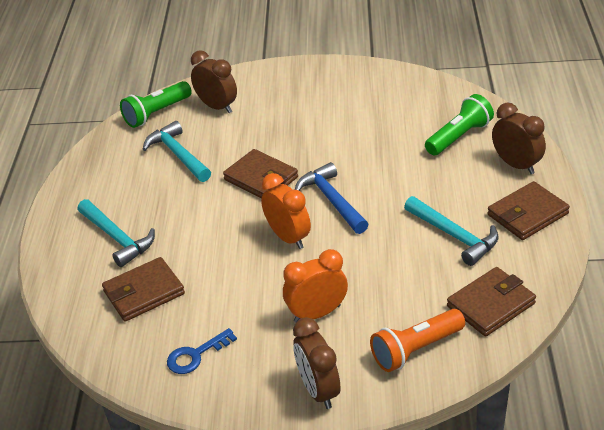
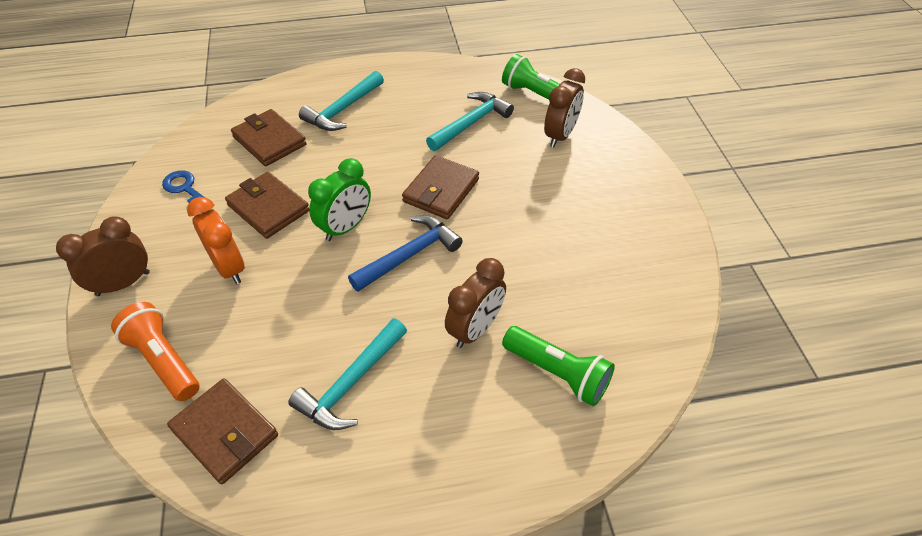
camera: 75 degrees right, 10 degrees up
(288, 237) = (345, 227): orange clock -> green clock
(516, 165) = (506, 450): brown clock -> brown clock (475, 329)
(527, 214) = (398, 470): brown wallet -> brown wallet (268, 208)

